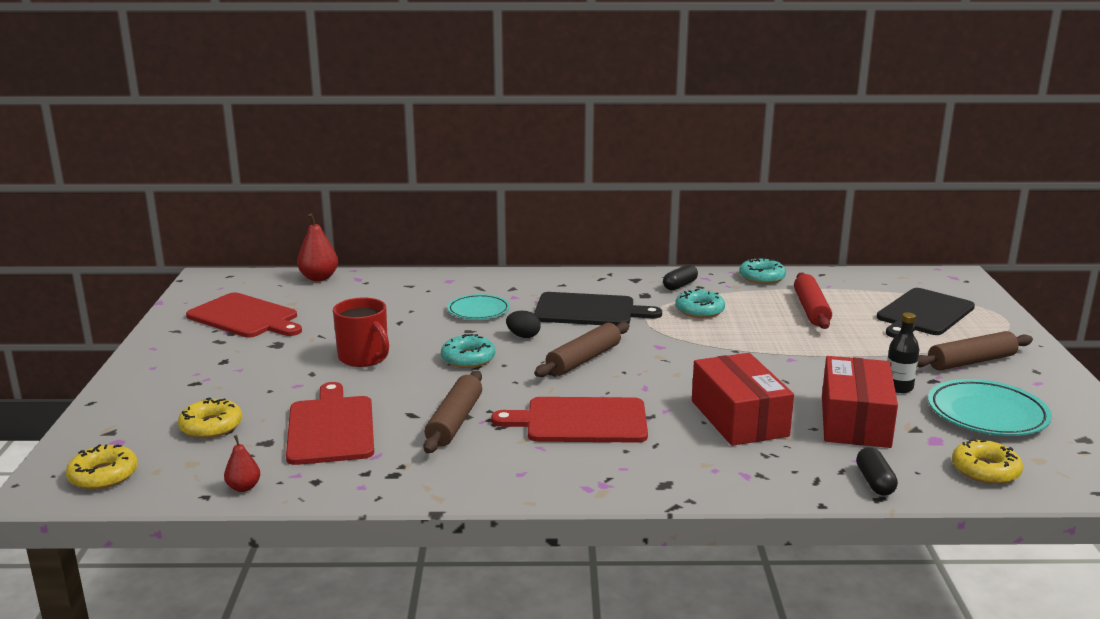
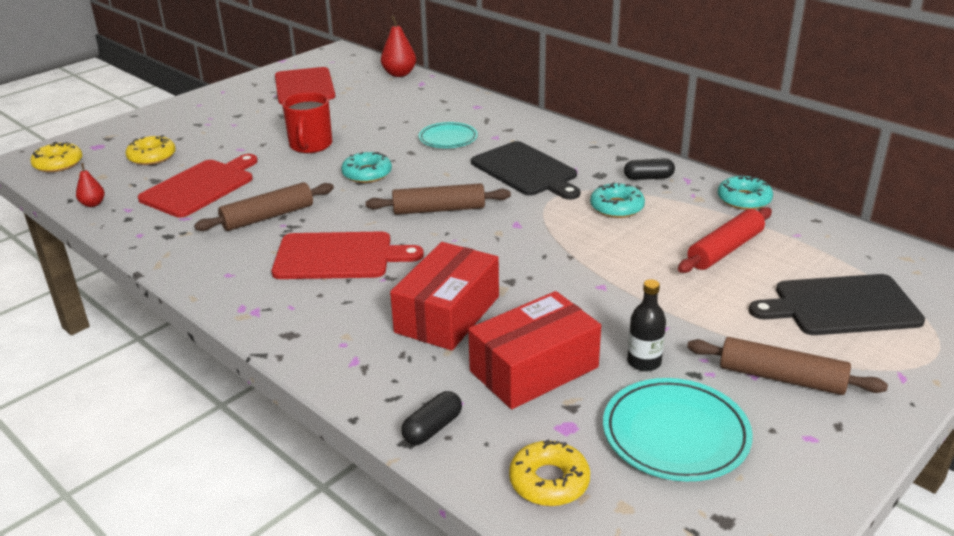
camera: 45 degrees right, 10 degrees up
(523, 336) = (437, 172): black egg -> none
(581, 421) = (338, 256): red cutting board -> red cutting board turned 135 degrees clockwise

